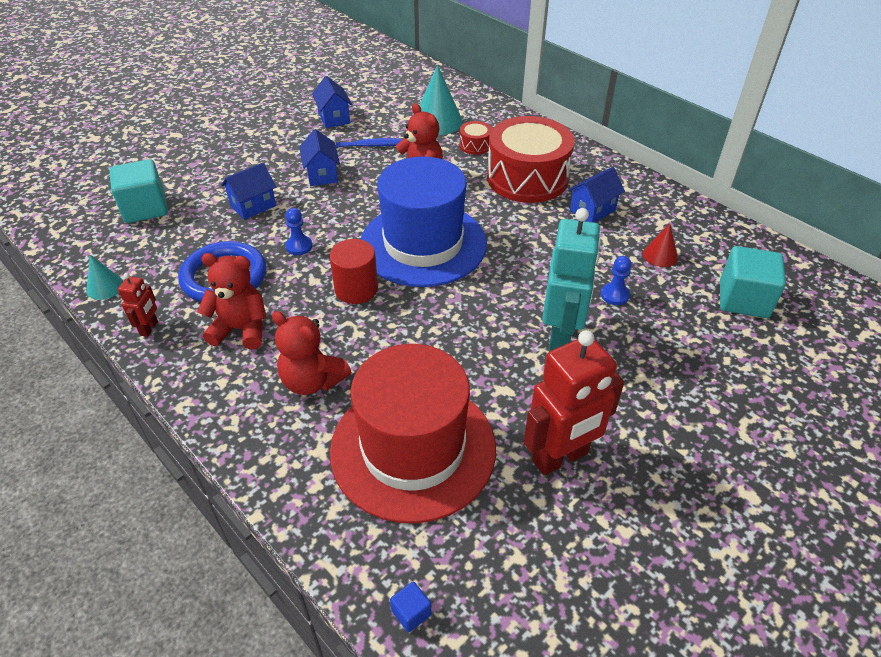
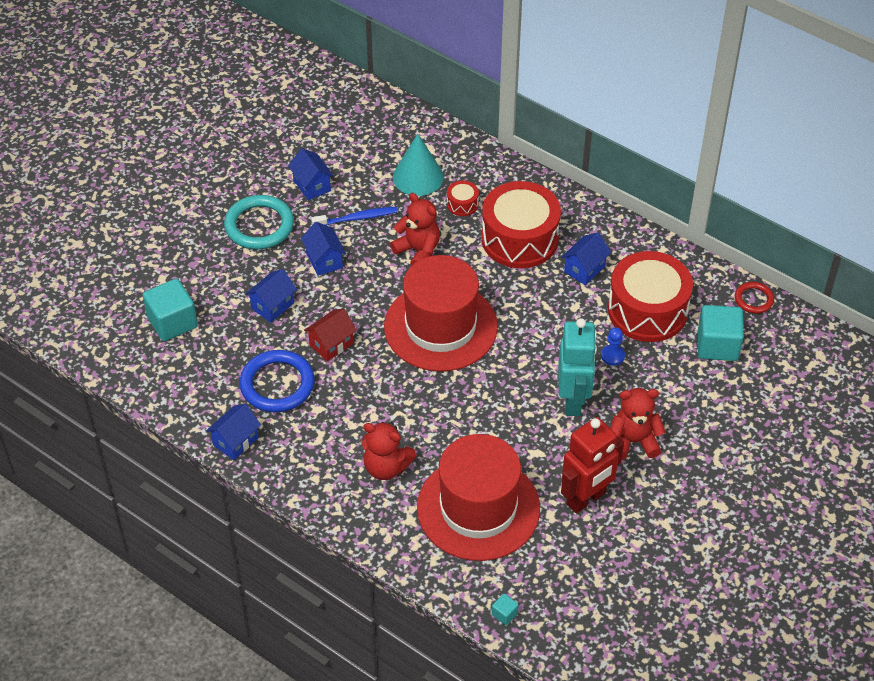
camera: 10 degrees left, 5 degrees up
(105, 287) = (178, 409): turquoise cone -> none
(149, 328) = (235, 441): red robot -> blue house
(241, 329) = (312, 431): red teddy bear -> red teddy bear (633, 441)
(271, 142) = (259, 225): none -> turquoise ring
(299, 246) = (331, 344): blue pawn -> red house
(356, 289) = (395, 380): red cylinder -> none
(411, 612) = (504, 614): blue cube -> turquoise cube
(423, 244) = (440, 326): blue hat -> red hat
(660, 255) = (647, 310): red cone -> red drum
(786, 259) = (753, 299): none -> red ring

